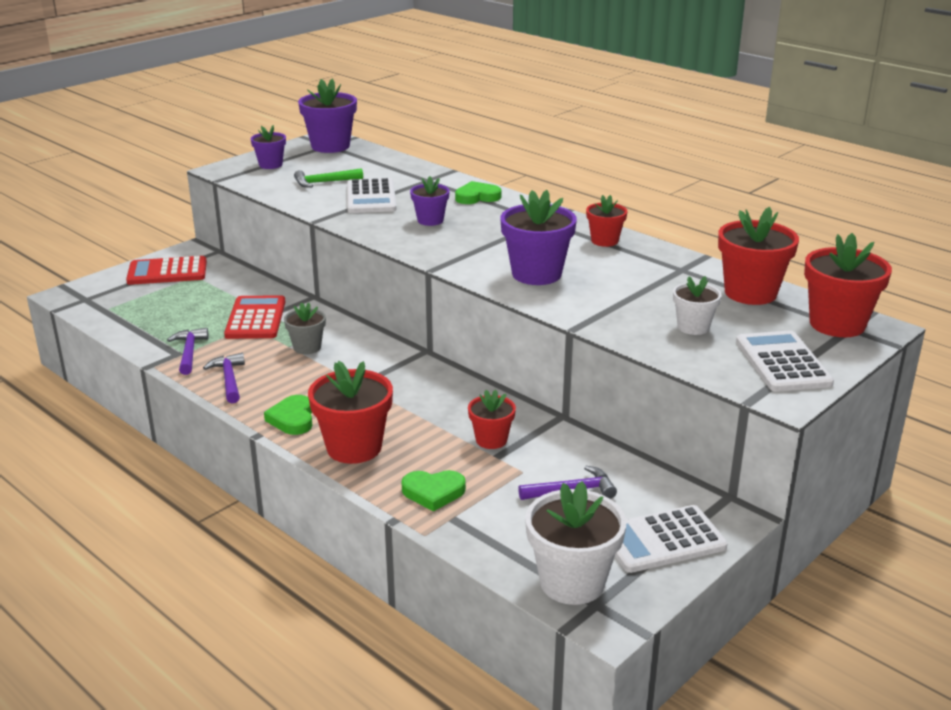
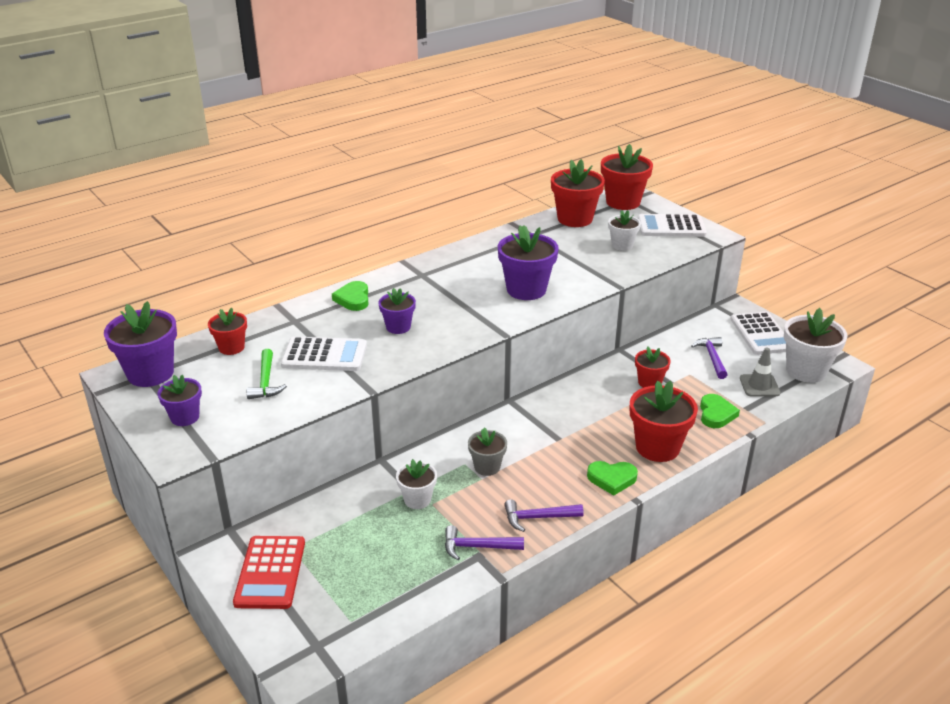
camera: 80 degrees left, 5 degrees up
(256, 318) = (417, 499): red calculator -> white flower pot
(514, 532) = (759, 386): none -> grey traffic cone
(604, 241) = (472, 255): red flower pot -> red flower pot (231, 347)

